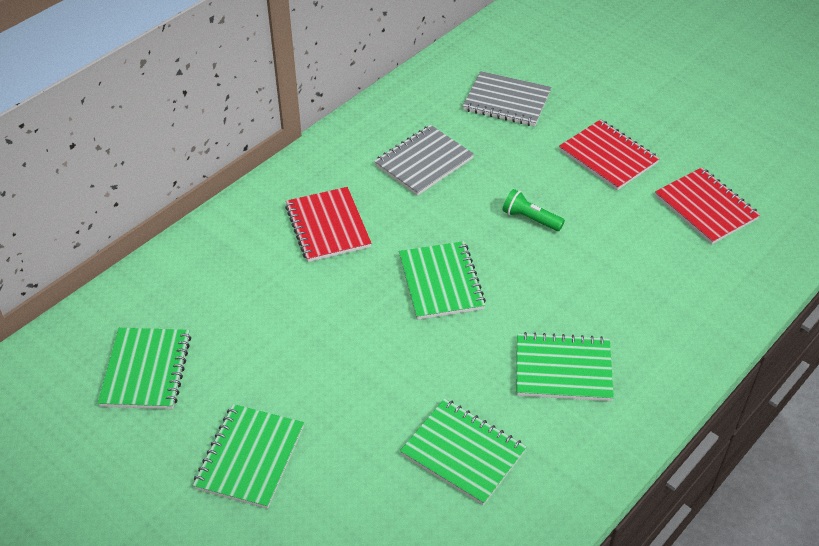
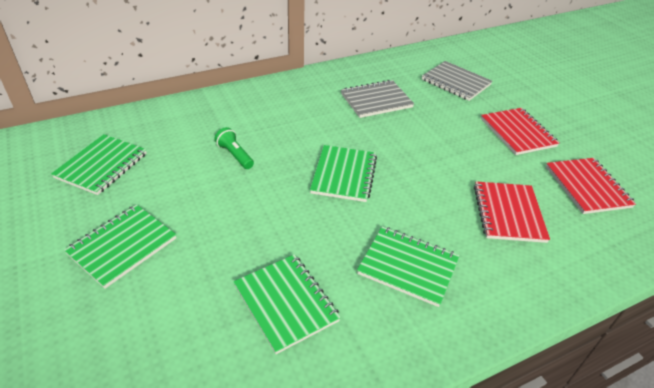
camera: 20 degrees right, 5 degrees down
(328, 226) = (285, 118): red notebook -> red notebook (508, 213)
(530, 219) = (436, 154): green flashlight -> green flashlight (235, 155)

